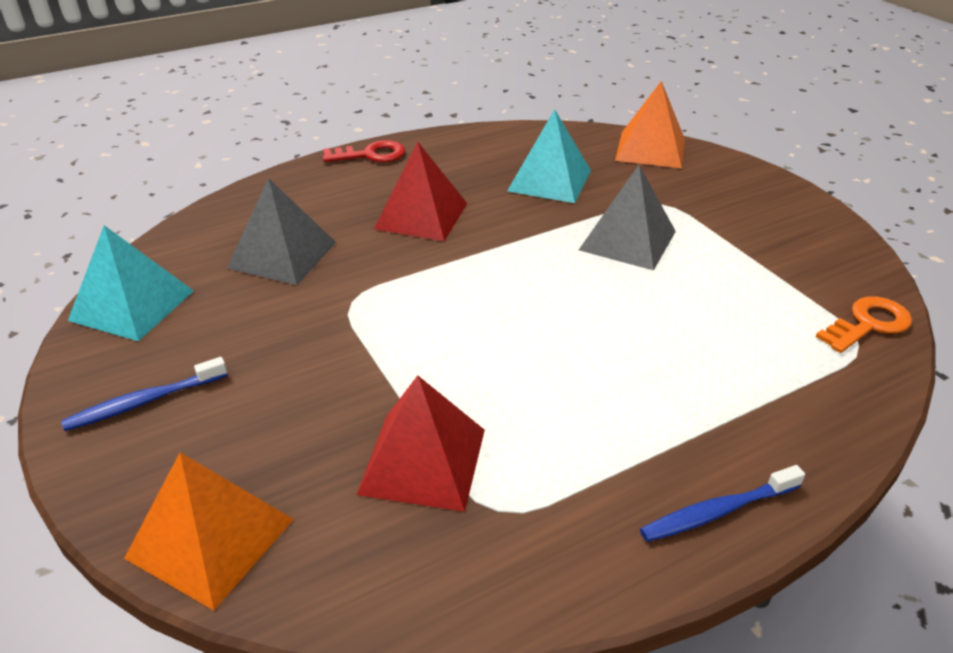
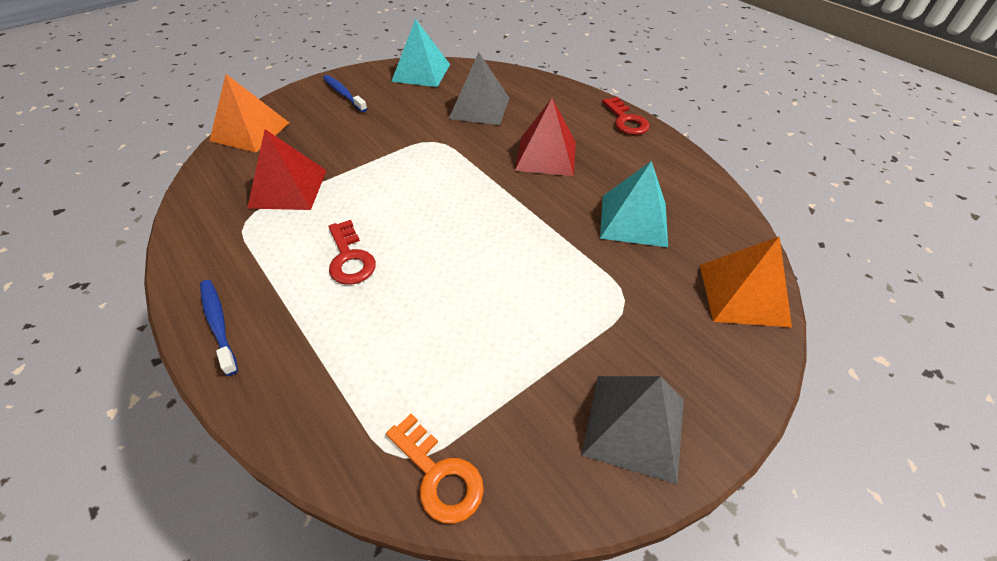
camera: 80 degrees right, 10 degrees up
(593, 385) = (350, 258): none -> red key
(628, 240) = (547, 276): grey pyramid -> grey pyramid (634, 426)

